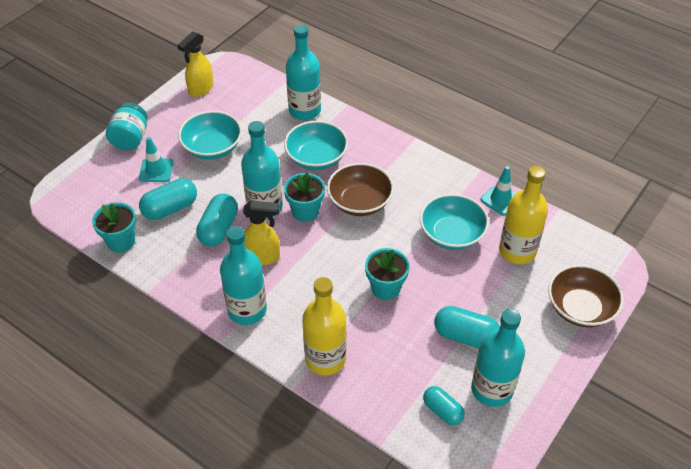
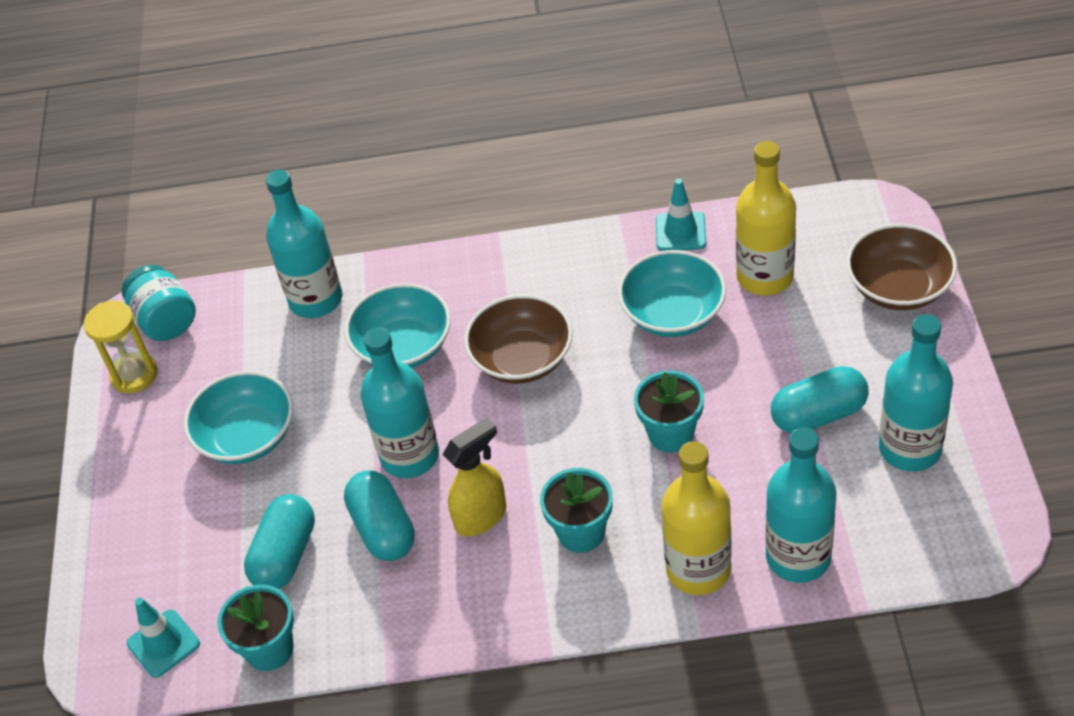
camera: 35 degrees left, 0 degrees up
(130, 139) = (112, 512): turquoise jar -> turquoise jar (165, 321)
(156, 170) = (203, 524): turquoise traffic cone -> turquoise traffic cone (163, 643)
(200, 89) = (134, 375): yellow spray bottle -> yellow hourglass
(247, 310) = (539, 593): turquoise bottle -> turquoise bottle (798, 557)
(305, 211) = (468, 421): turquoise flower pot -> turquoise flower pot (581, 532)
(442, 411) = (887, 514): turquoise capsule -> none

